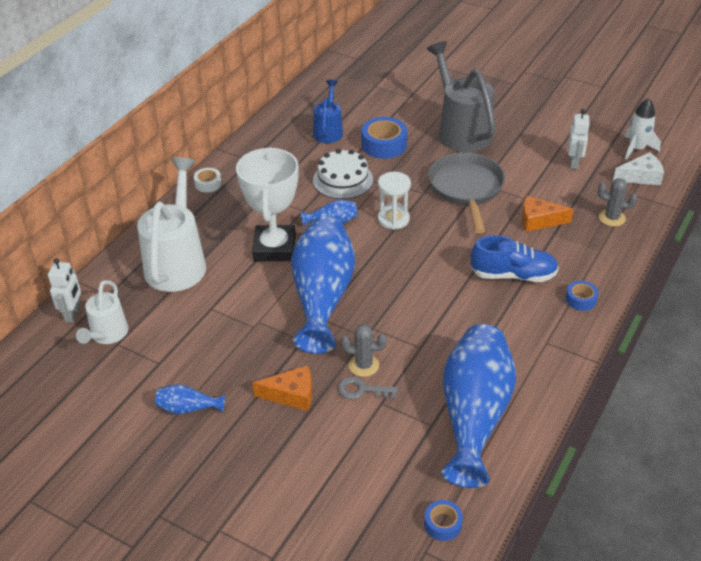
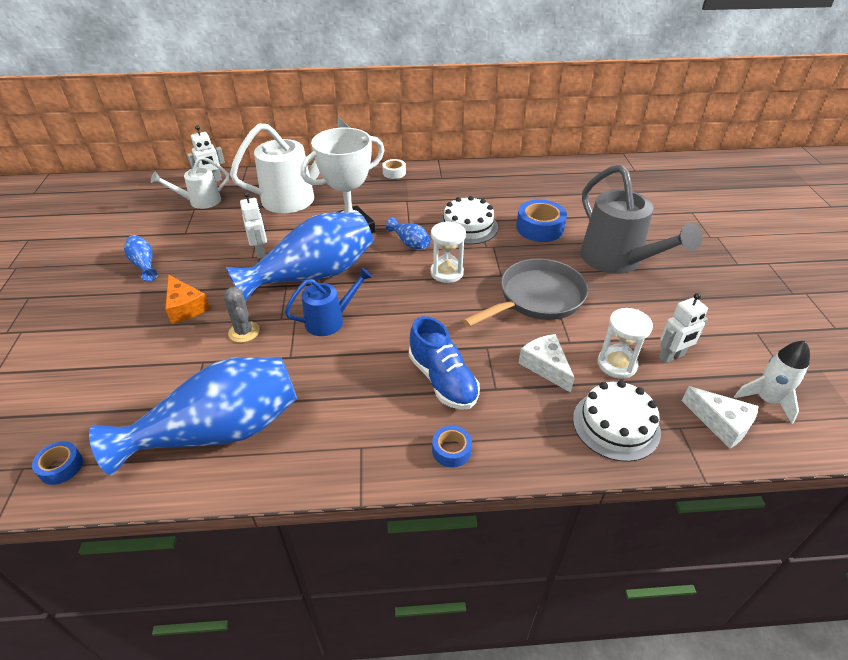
camera: 55 degrees right, 0 degrees up
(251, 318) = (260, 252): none -> white robot
(328, 131) = (521, 195): blue watering can -> blue watering can (330, 320)
(362, 390) = (212, 343): grey key -> none
(461, 130) = (617, 261): grey watering can -> grey watering can turned 120 degrees clockwise
(539, 221) = (545, 366): orange cheese -> white cheese
(562, 189) = (617, 364): none -> white hourglass
(612, 218) = (616, 425): grey cactus -> white cake

